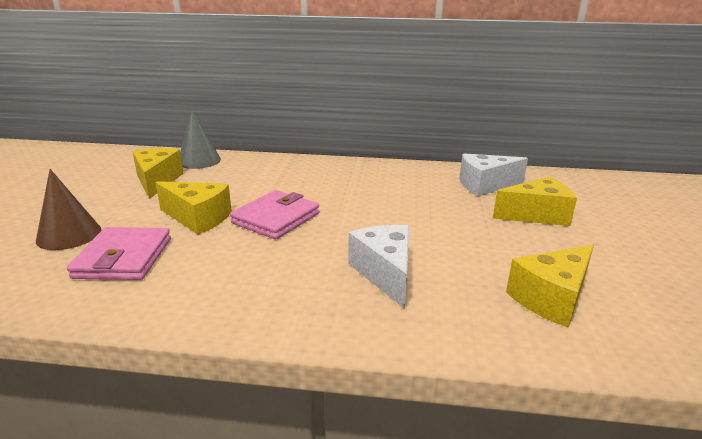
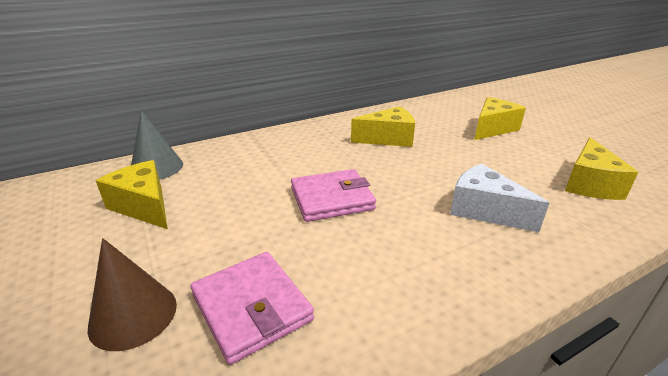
camera: 35 degrees left, 5 degrees up
(198, 218) = (259, 228): yellow cheese -> yellow cheese (388, 139)
(276, 218) = (332, 198): pink wallet -> pink wallet turned 75 degrees clockwise
(485, 185) = (431, 116): white cheese -> none

